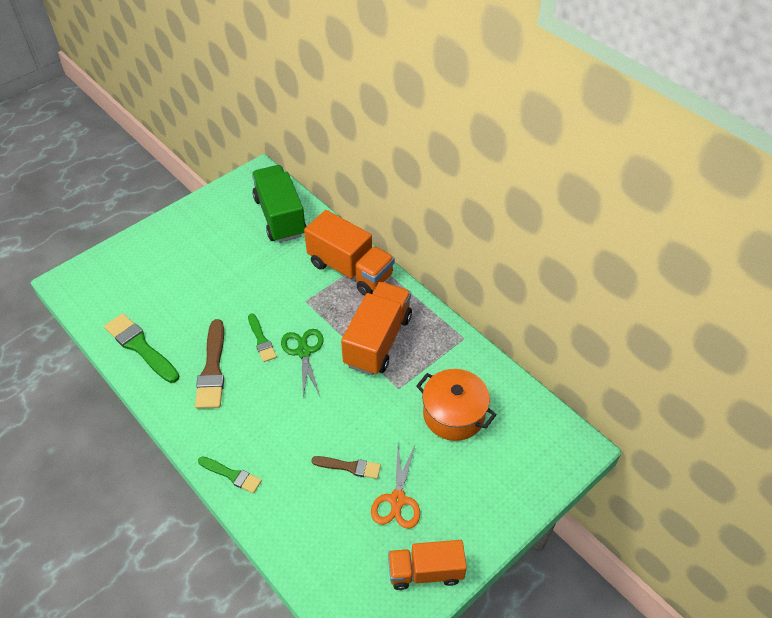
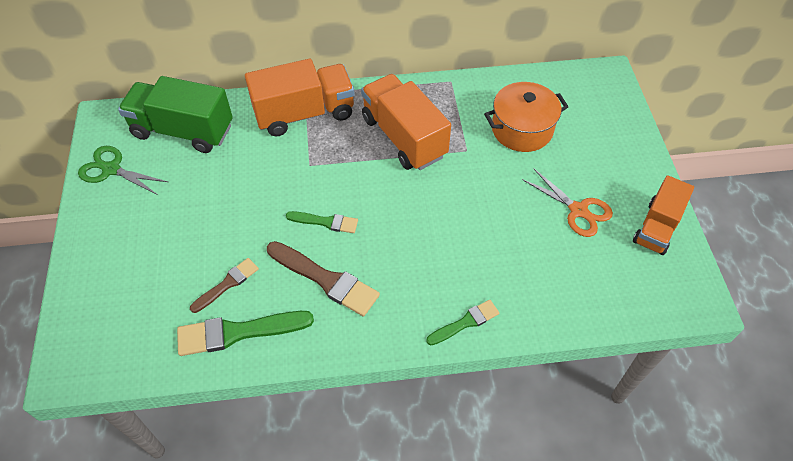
camera: 55 degrees left, 5 degrees up
(304, 352) = (369, 196): green scissors -> green scissors (111, 169)
(349, 467) = (522, 226): brown brush -> brown brush (227, 284)

